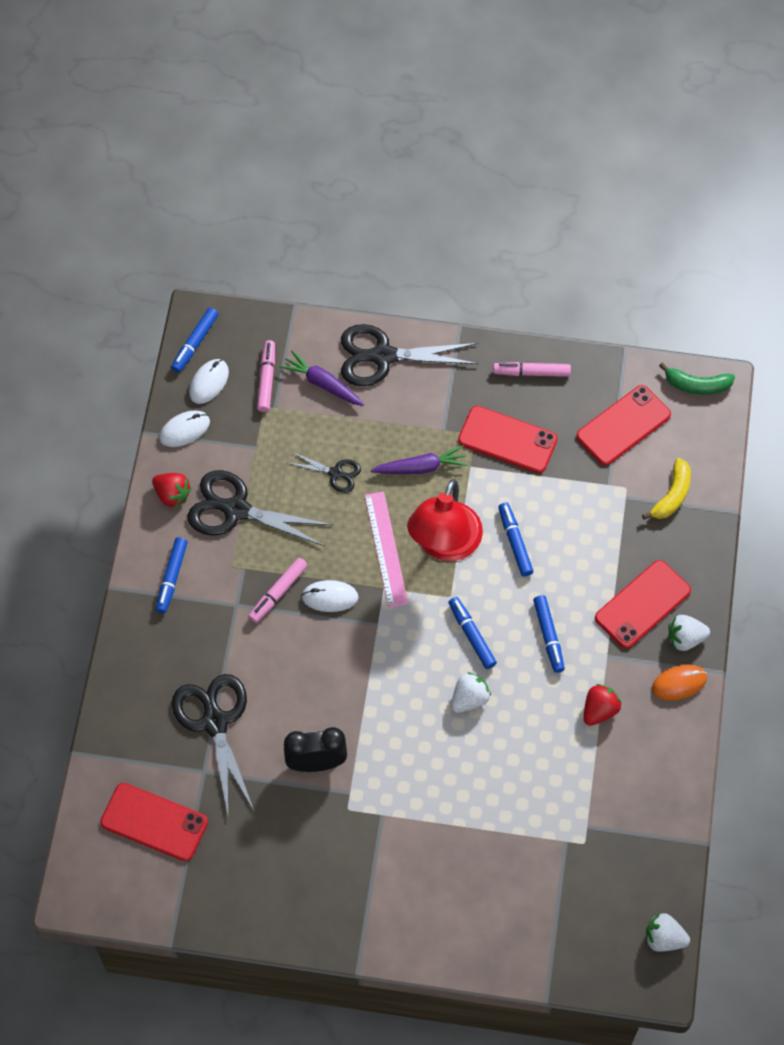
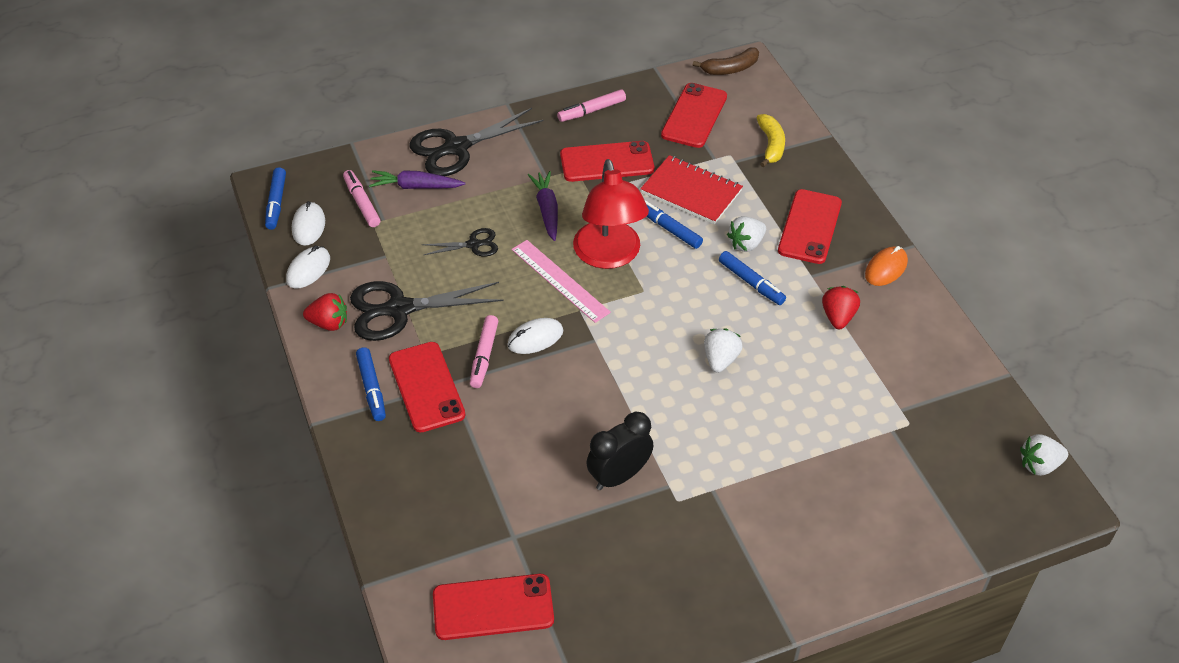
camera: 30 degrees left, 15 degrees down
(215, 599) = (426, 387): none -> red phone
(215, 722) = (496, 488): black scissors -> none
(421, 467) = (547, 210): purple carrot -> purple carrot turned 60 degrees counterclockwise
(471, 635) = (684, 311): blue marker -> none
(562, 511) = (691, 192): none -> red notebook
(685, 638) = (864, 235): white strawberry -> white strawberry (746, 244)
(697, 385) = (730, 69): green banana -> brown banana

